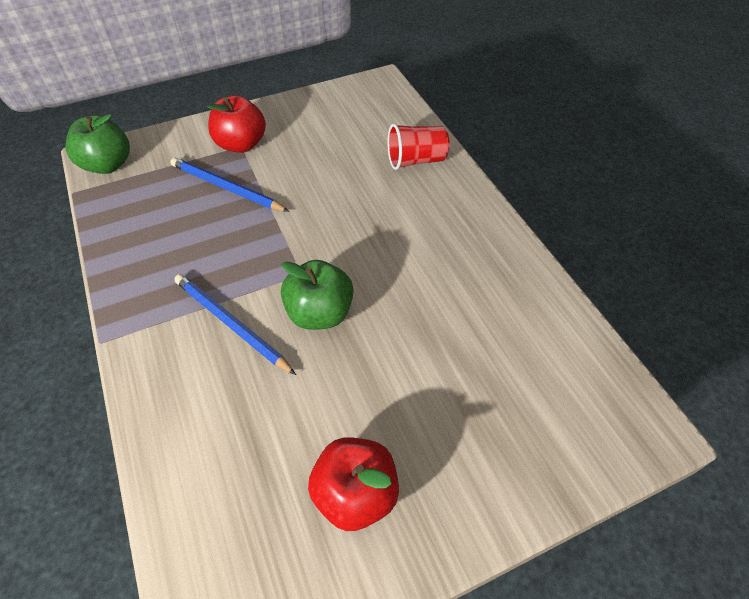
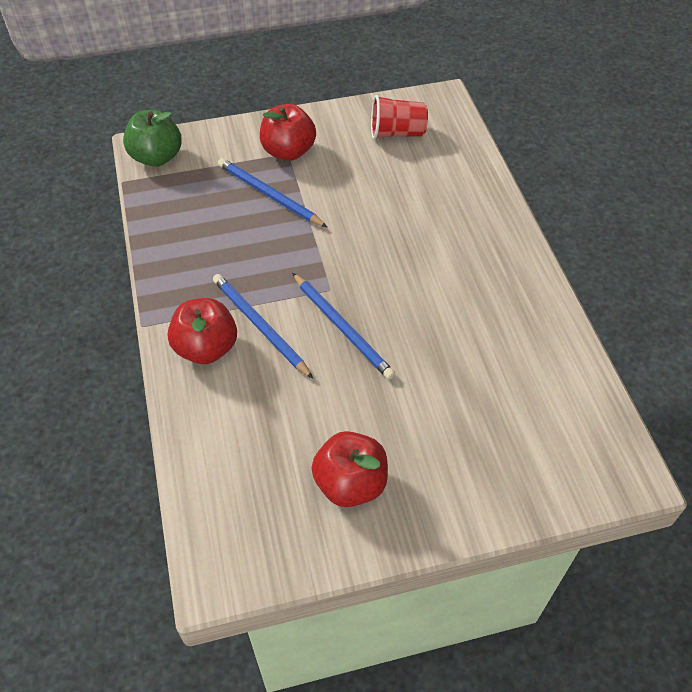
camera: 10 degrees right, 0 degrees up
(174, 357) = (206, 348): none -> red apple
(320, 313) = (342, 328): green apple -> blue pencil
(416, 160) = (463, 190): red cup -> red cup (397, 133)

